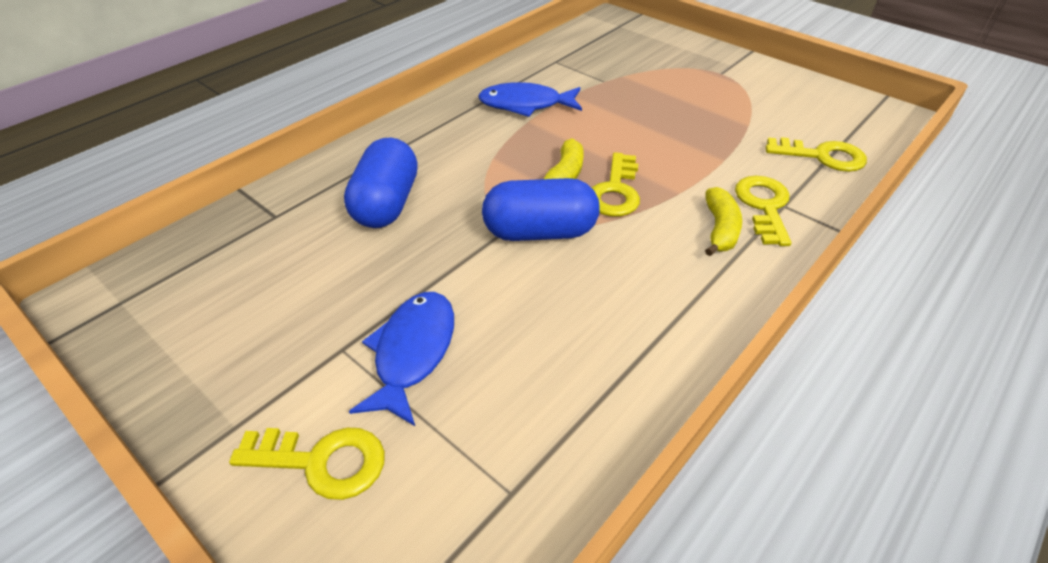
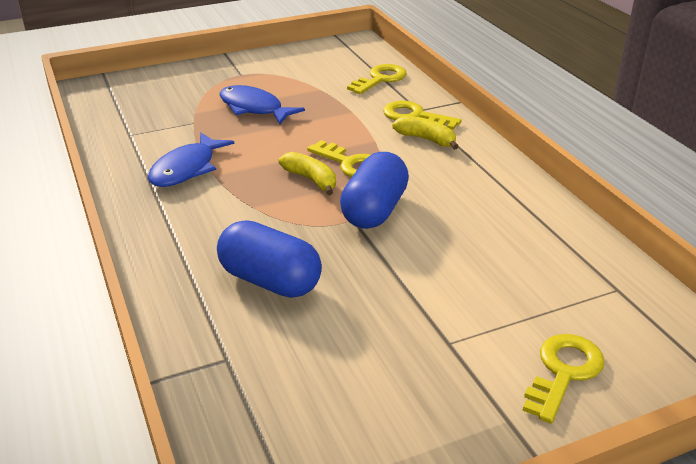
camera: 65 degrees left, 10 degrees down
(412, 352) = (473, 304): blue fish -> blue fish (254, 108)

